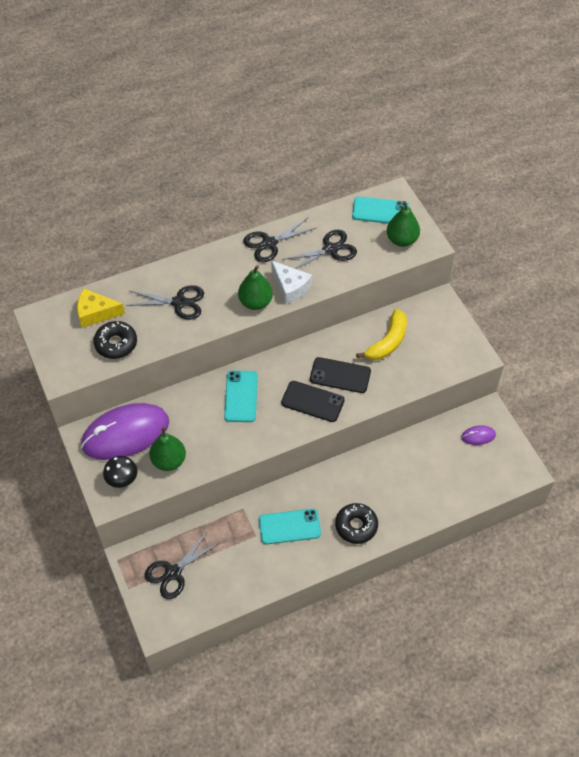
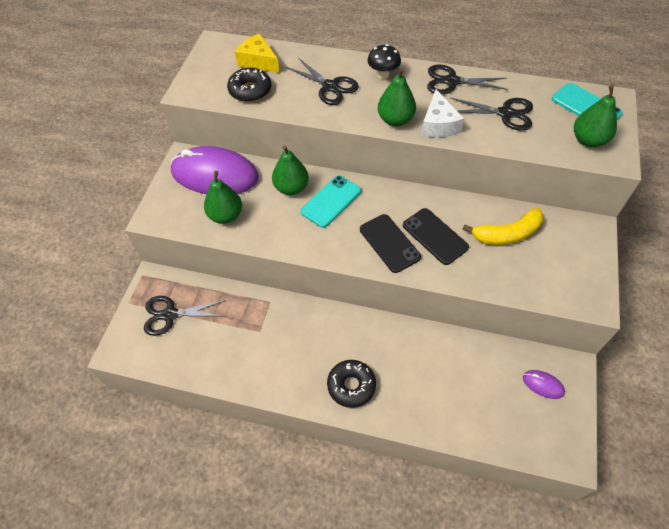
camera: 40 degrees right, 0 degrees up
(122, 480) = (178, 208): black mushroom -> black mushroom (383, 75)
(200, 405) = (291, 188): none -> green pear
(289, 526) = (293, 344): turquoise phone -> none

